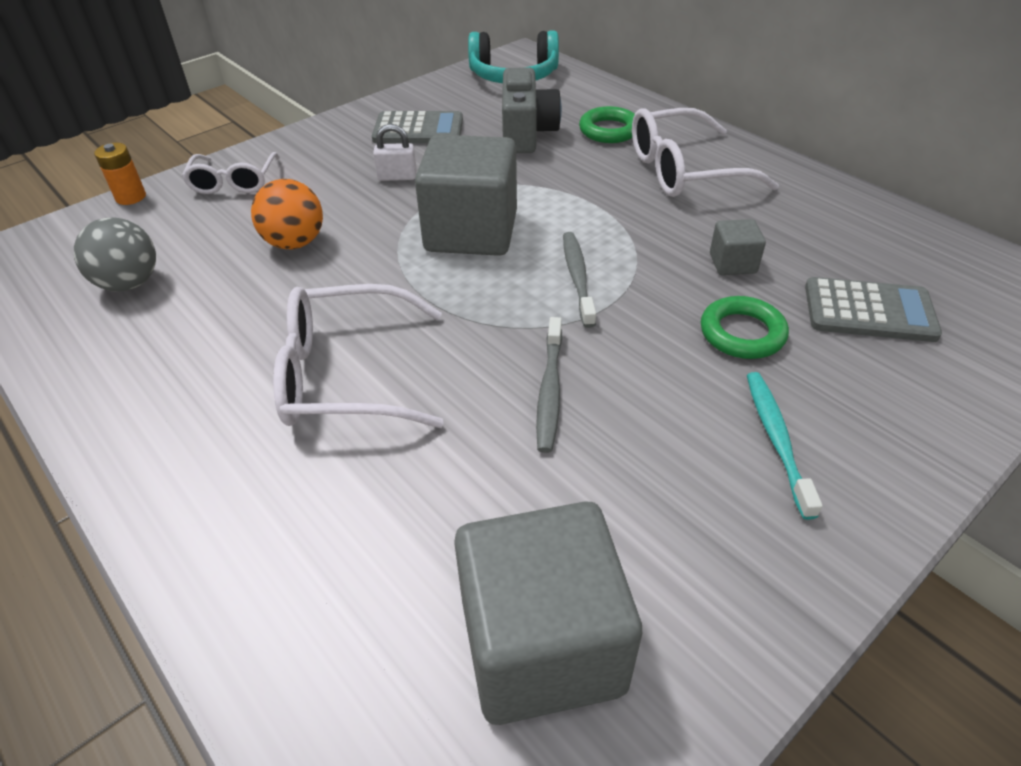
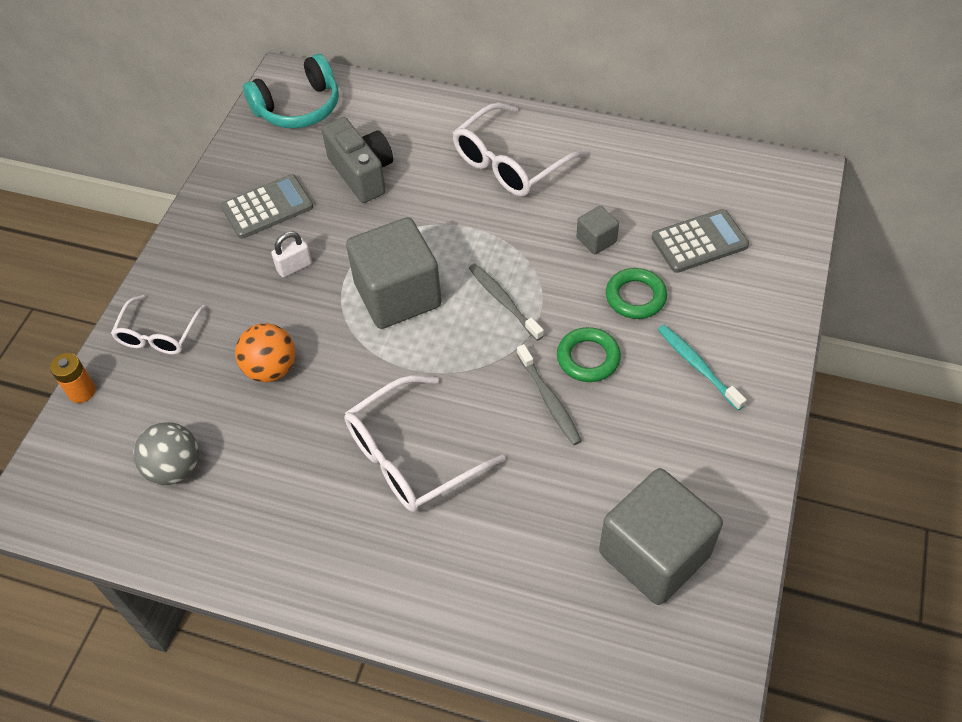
camera: 30 degrees left, 10 degrees up
(233, 182) = (158, 334): white glasses -> white glasses turned 45 degrees clockwise
(609, 130) = (426, 142): green ring -> green ring (588, 358)

